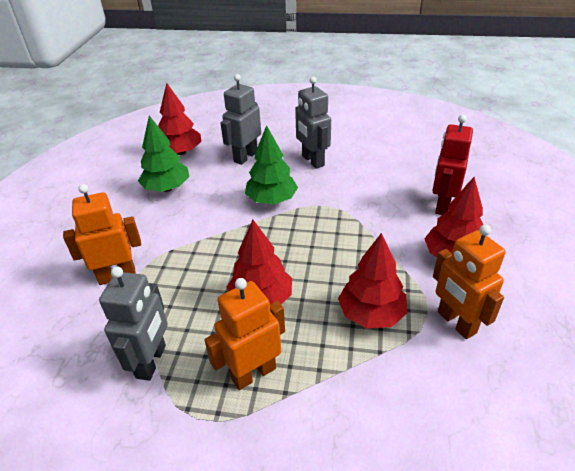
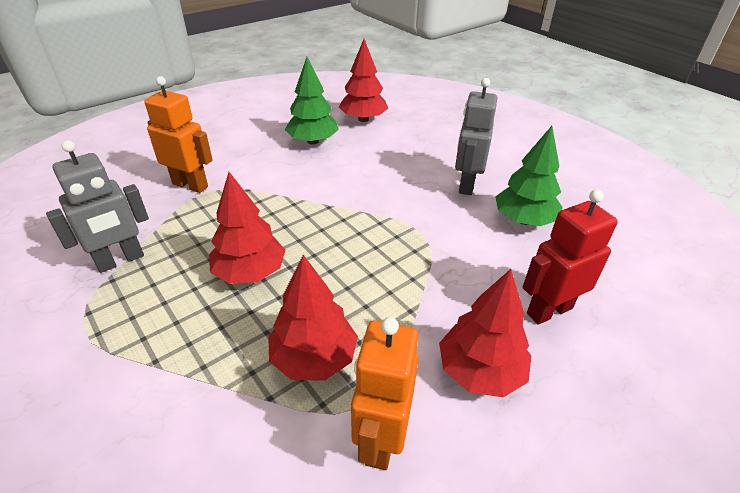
camera: 40 degrees right, 0 degrees up
(245, 157) = (409, 149): grey robot -> none
(253, 373) = (159, 325): orange robot -> none
(271, 200) = (378, 197): green tree -> green tree (523, 220)

